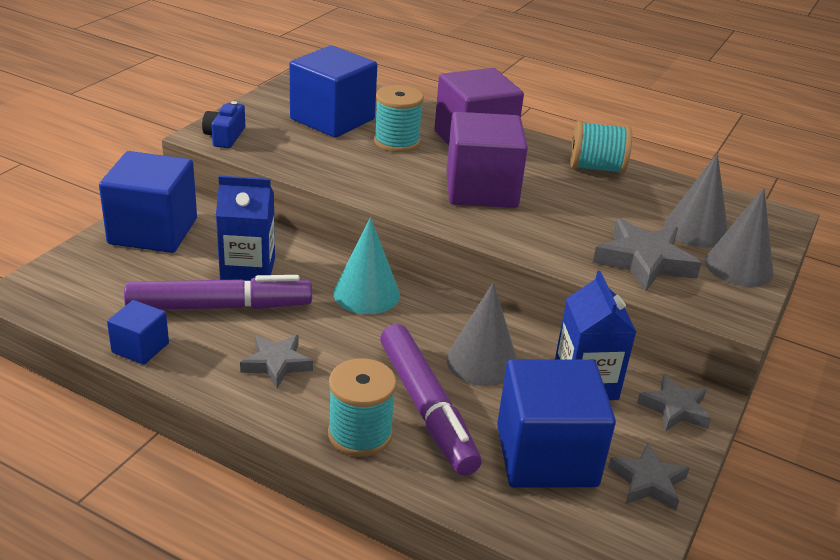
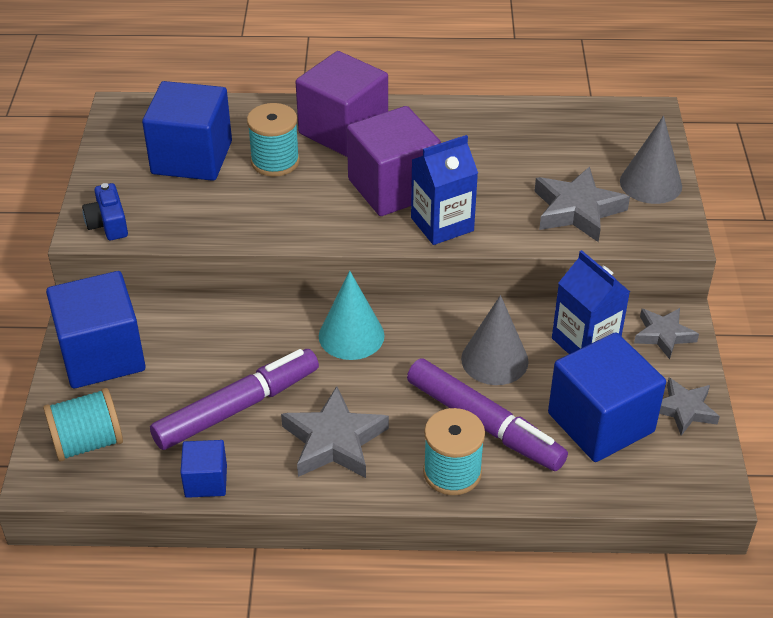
camera: 25 degrees left, 10 degrees up
(248, 269) = (227, 357): blue carton -> blue carton (442, 224)
(276, 364) = (334, 441): grey star -> grey star, size x1.58
(596, 168) = (471, 119): turquoise spool -> turquoise spool (88, 442)
(696, 230) = (595, 157): grey cone -> none

